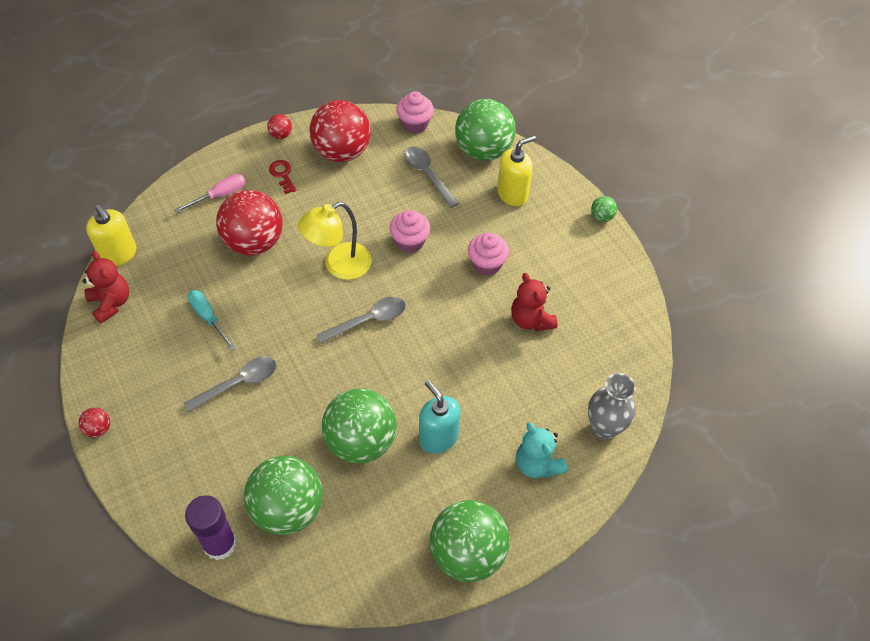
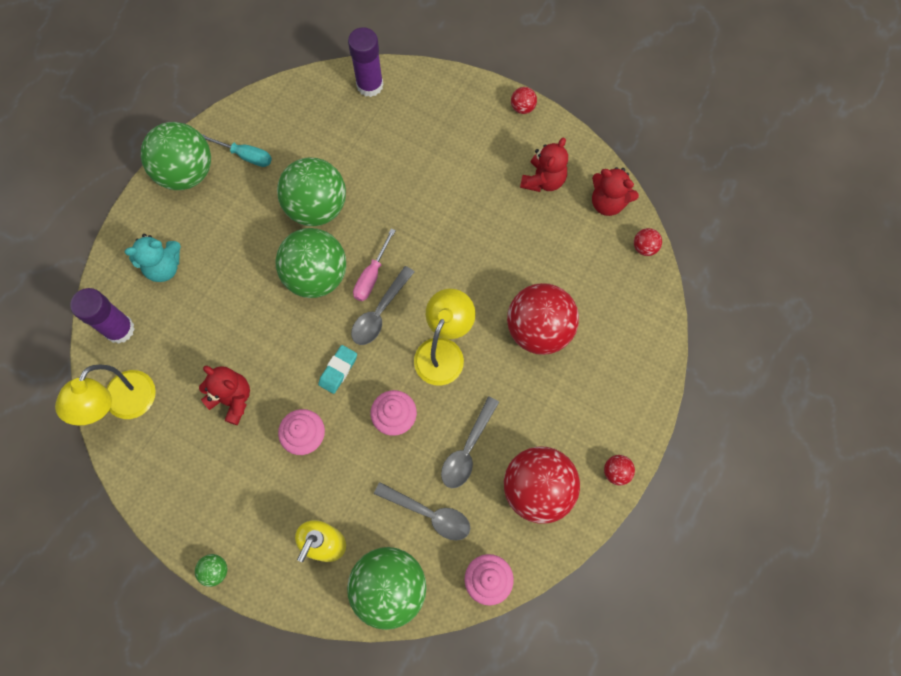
camera: 150 degrees right, 15 degrees up
(119, 254) = (644, 247): yellow soap dispenser -> red ball
(144, 351) = (543, 180): none -> red teddy bear
(208, 318) = (517, 236): turquoise screwdriver -> turquoise screwdriver (245, 155)
(220, 195) = (613, 360): pink screwdriver -> pink screwdriver (372, 276)
(238, 383) = (447, 197): grey spoon -> grey spoon (467, 449)
(282, 175) = (574, 422): red key -> none
(288, 509) = (338, 131): green ball -> green ball (316, 276)
(431, 296) = (338, 370): none -> turquoise eraser
(438, 437) = (257, 244): turquoise soap dispenser -> none
(537, 464) = (164, 267): turquoise teddy bear -> turquoise teddy bear turned 135 degrees clockwise
(604, 428) = (119, 329): grey vase -> purple glue stick
(625, 362) = (124, 405): none -> yellow lamp

